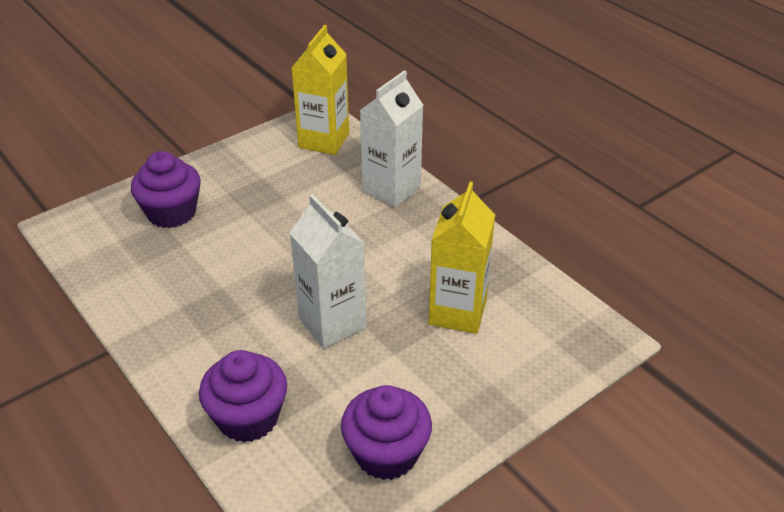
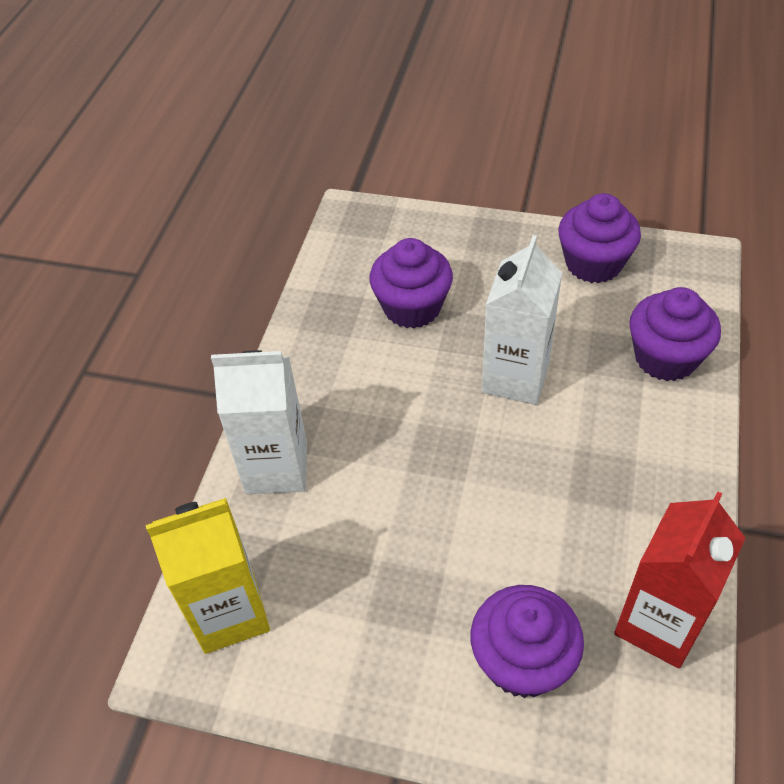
camera: 125 degrees left, 10 degrees up
(115, 270) = (659, 623): none -> red carton
(457, 312) = (412, 307): yellow carton -> purple cupcake

